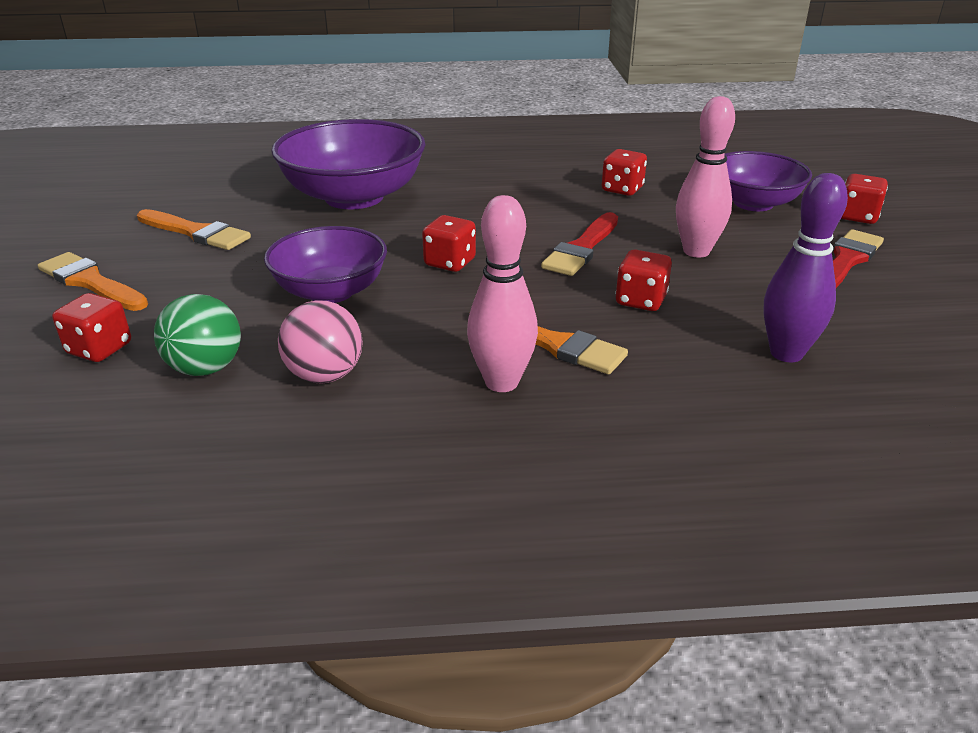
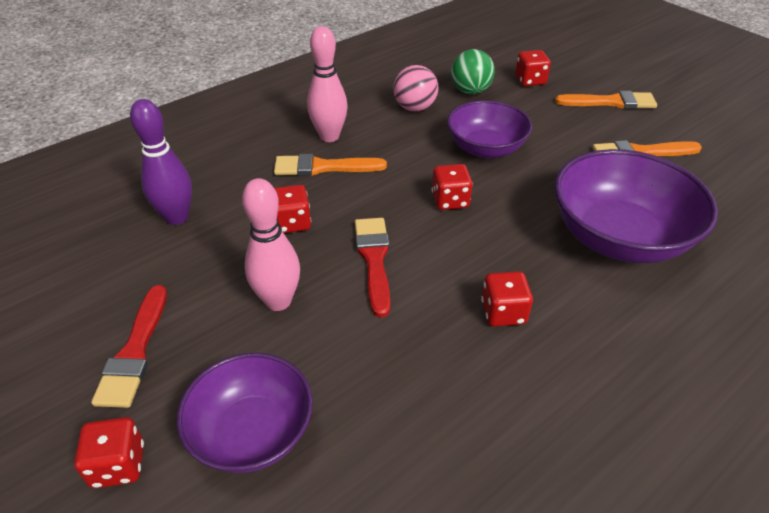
camera: 145 degrees right, 10 degrees up
(622, 189) = (413, 383): red dice -> red dice (503, 312)

